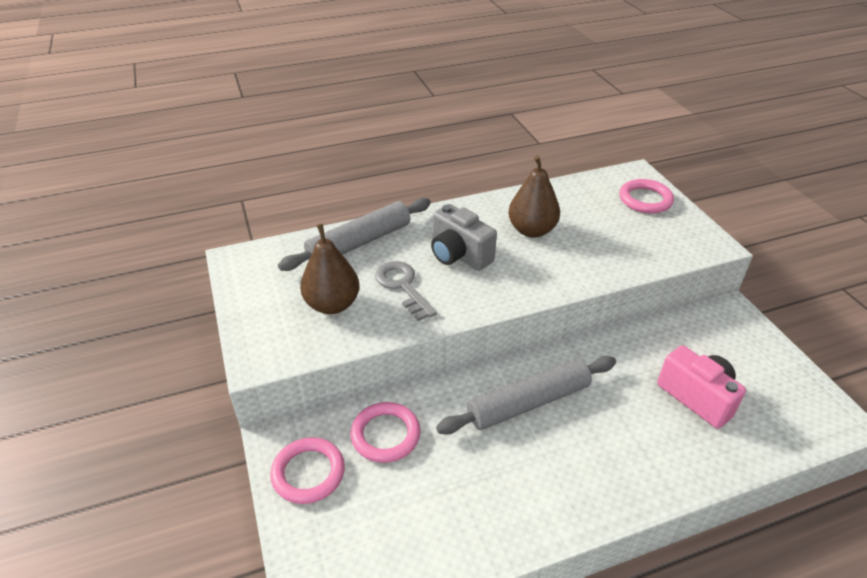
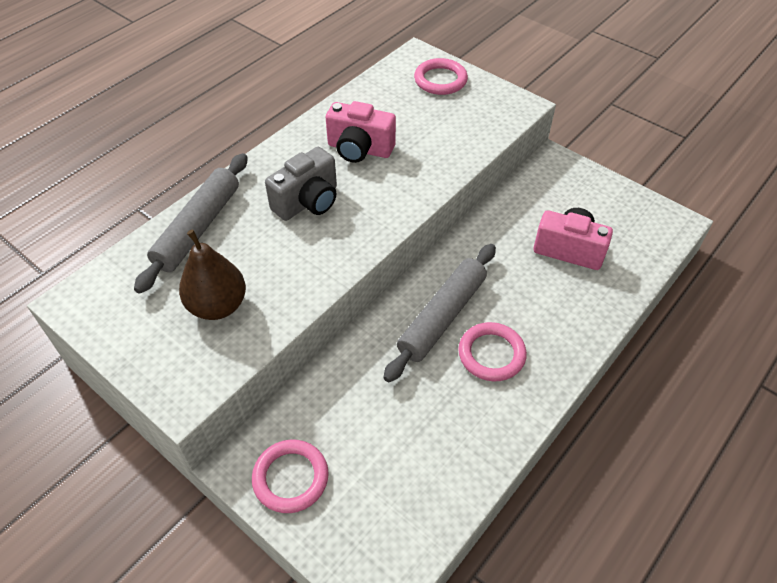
camera: 30 degrees left, 10 degrees up
(385, 435) = (338, 407): pink ring -> pink ring (491, 354)
(403, 286) = (276, 257): grey key -> none
(459, 255) = (308, 202): grey camera -> grey camera turned 60 degrees counterclockwise
(531, 230) = (359, 149): brown pear -> pink camera

